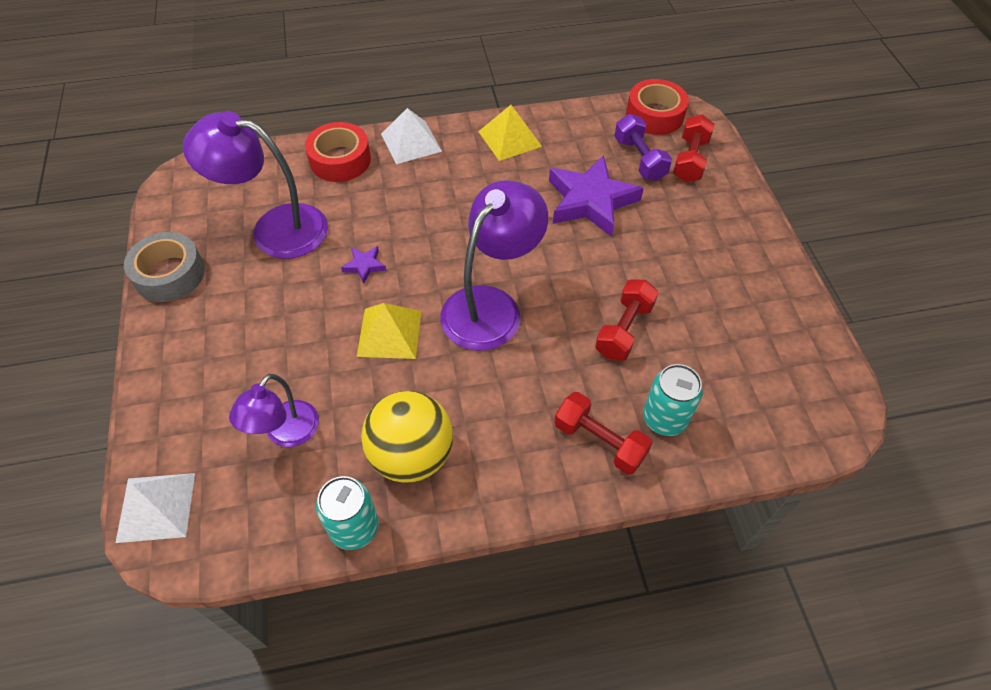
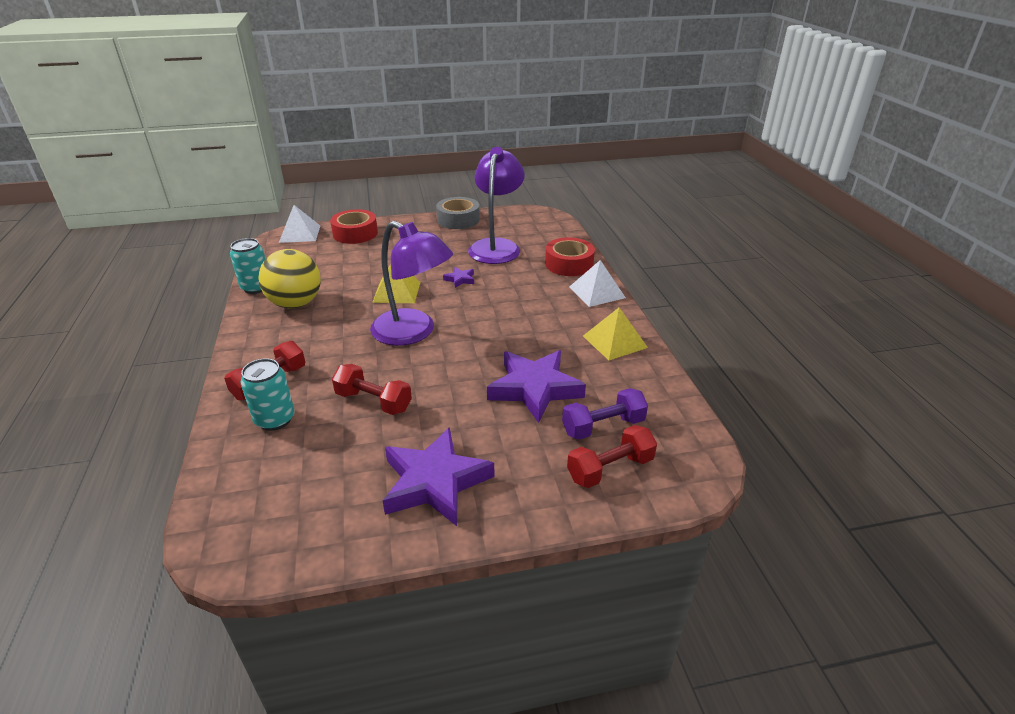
camera: 90 degrees right, 20 degrees down
(285, 434) = (329, 263): purple lamp -> none
(654, 115) = (685, 445): red tape -> red tape (355, 233)
(690, 160) = (610, 469): red dumbbell -> red dumbbell turned 45 degrees counterclockwise
(727, 271) = (434, 482): none -> purple star

